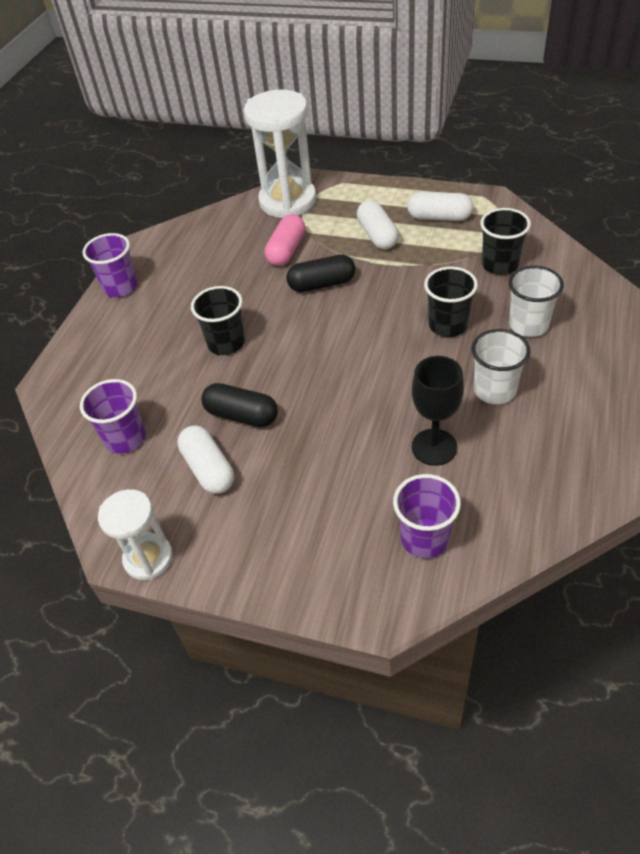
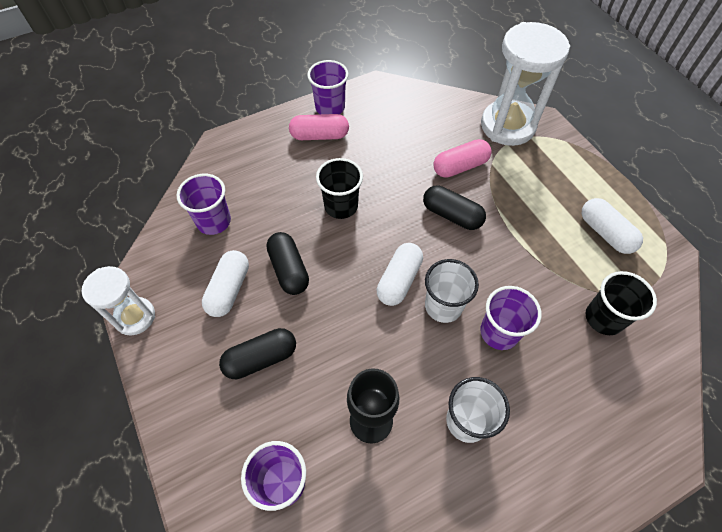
camera: 40 degrees right, 10 degrees up
(139, 312) = (319, 136): none -> pink capsule
(301, 486) = (261, 358): none -> black capsule
(377, 235) = (538, 208): white capsule -> white capsule (399, 280)
(448, 325) = (499, 332): black cup -> purple cup
(528, 325) = (561, 393): white cup -> white cup (443, 306)

